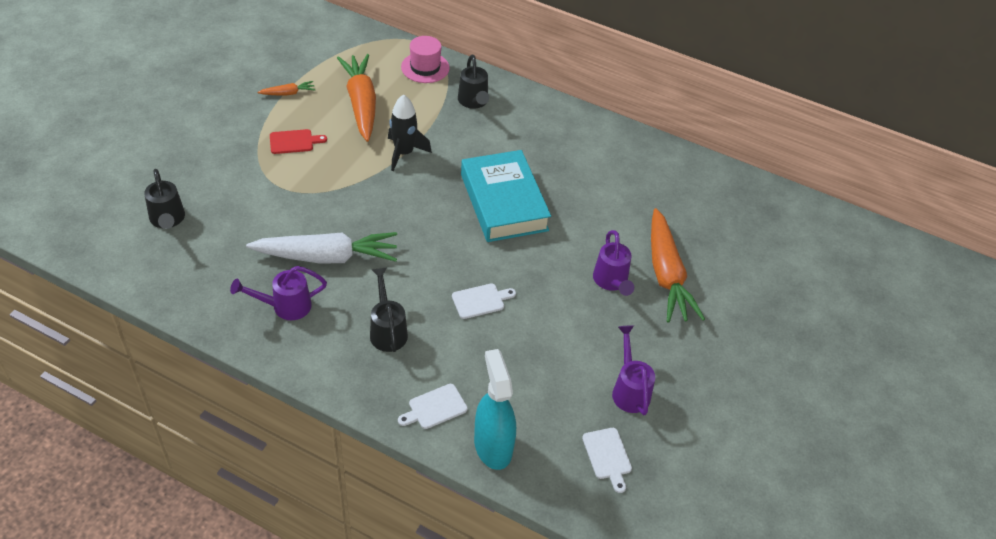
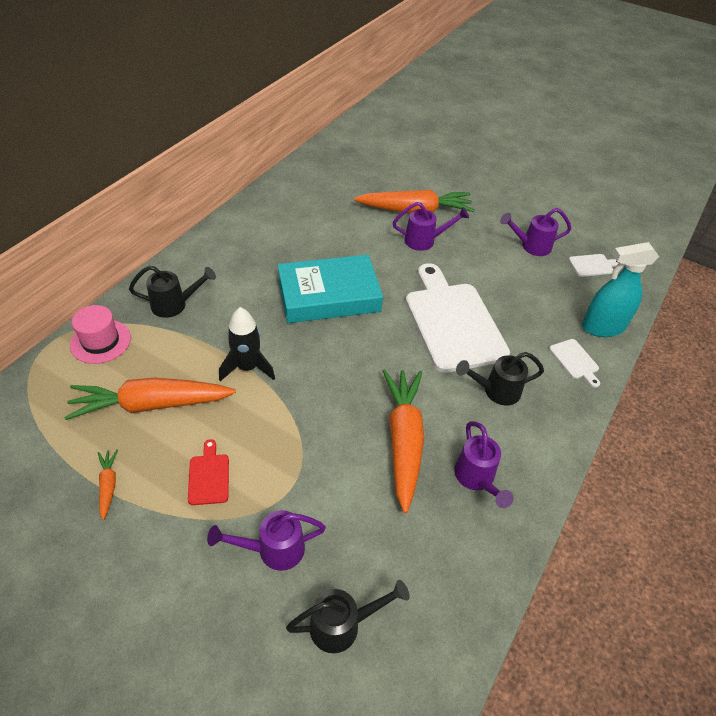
camera: 85 degrees left, 0 degrees up
(229, 180) = (272, 549): none -> purple watering can
(326, 257) = (403, 441): white carrot -> orange carrot
(481, 301) = (453, 322): white cutting board -> white cutting board, size x2.46

